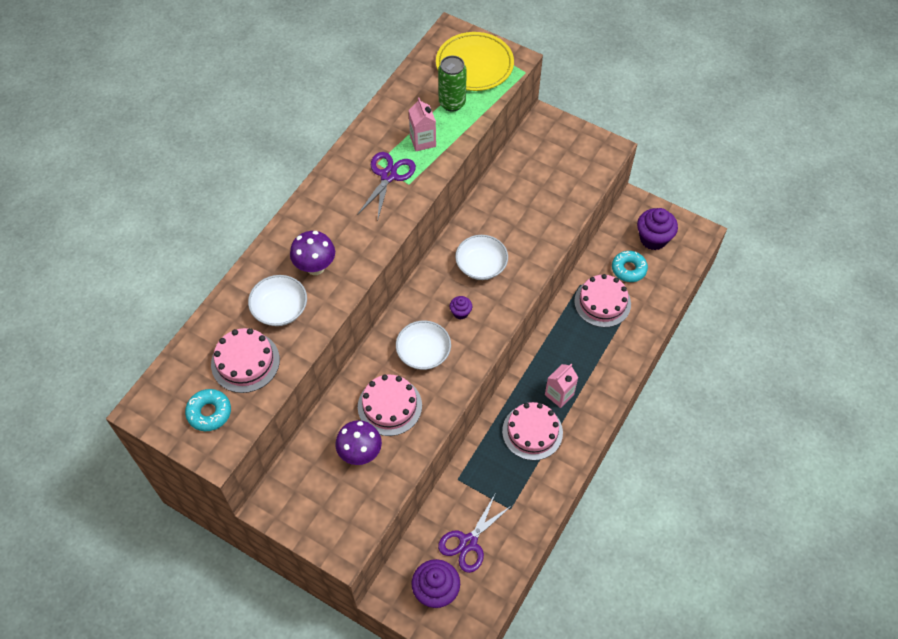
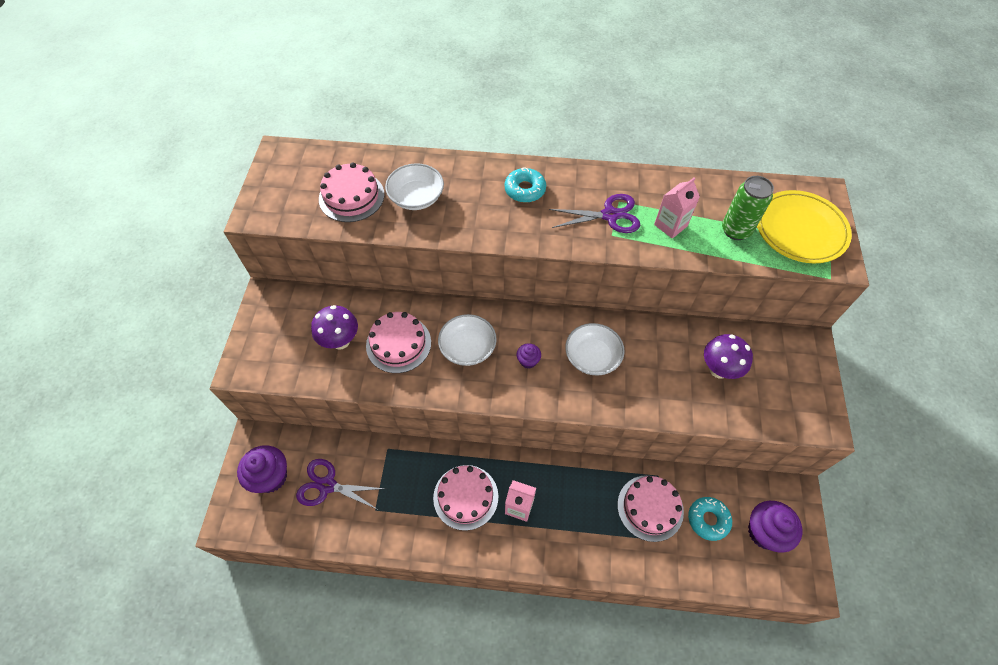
camera: 65 degrees right, 0 degrees up
(209, 413) = (292, 194): turquoise donut -> turquoise donut (525, 189)
(315, 267) = (473, 204): purple mushroom -> purple mushroom (718, 370)

